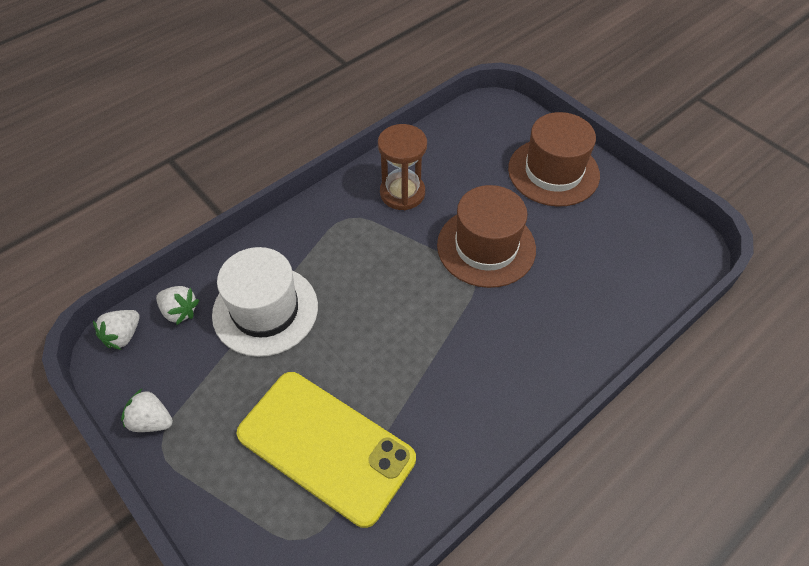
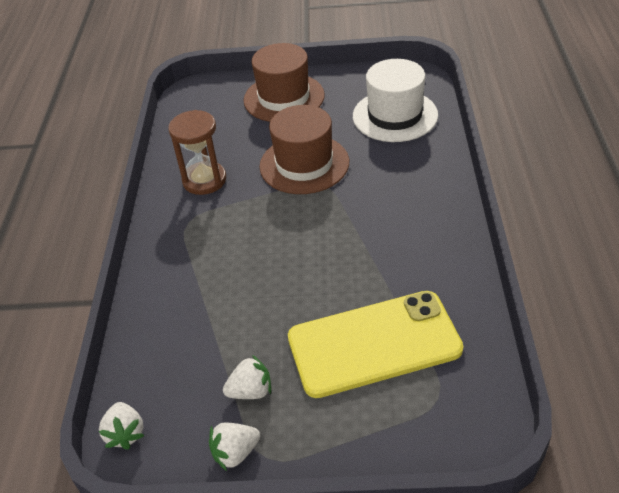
camera: 45 degrees left, 10 degrees down
(180, 311) = (148, 378): white strawberry -> white strawberry (251, 391)
(265, 310) = (213, 318): white hat -> white hat (395, 115)

